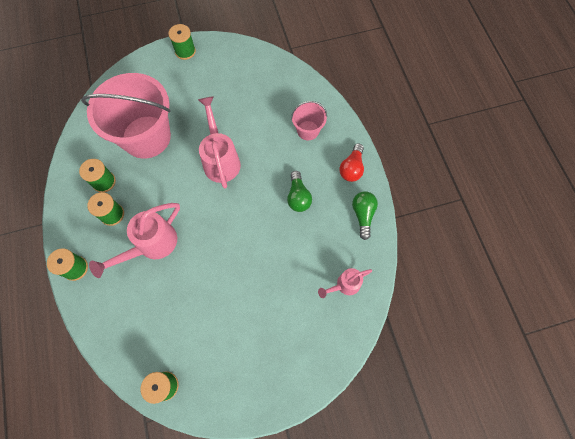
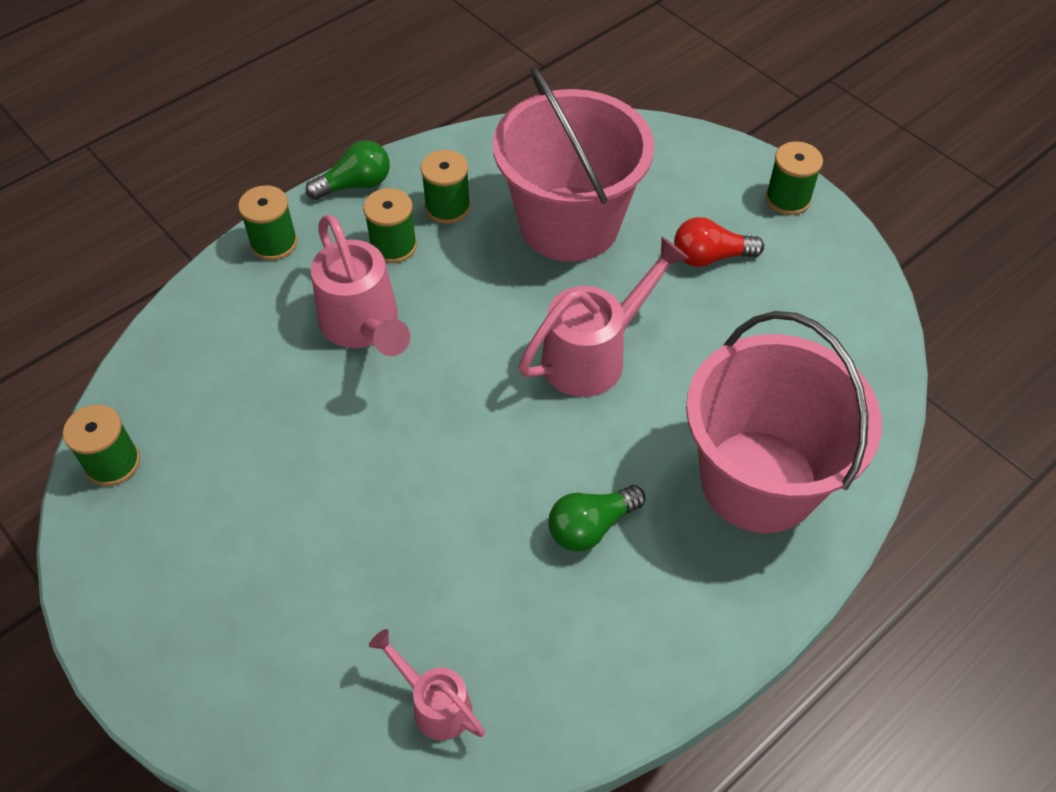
camera: 65 degrees right, 15 degrees down
(151, 245) = (363, 326): pink watering can -> pink watering can turned 135 degrees counterclockwise
(308, 130) = (759, 481): pink bucket -> pink bucket, size x2.15
(352, 168) = (723, 608): red light bulb -> red light bulb (710, 257)
(363, 215) = (620, 678): green light bulb -> green light bulb (355, 185)

